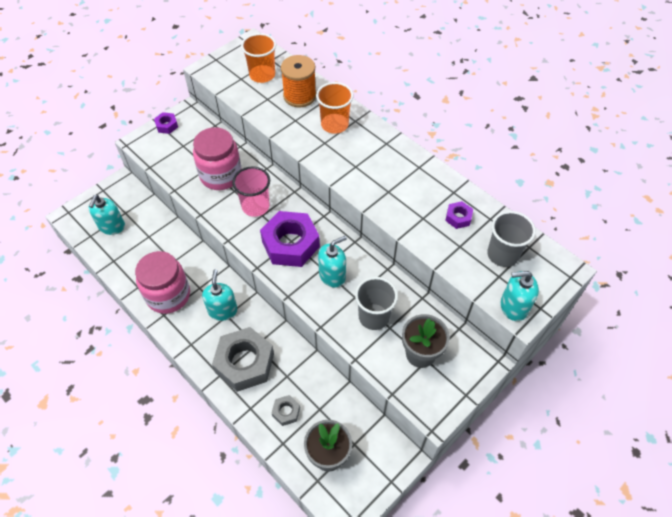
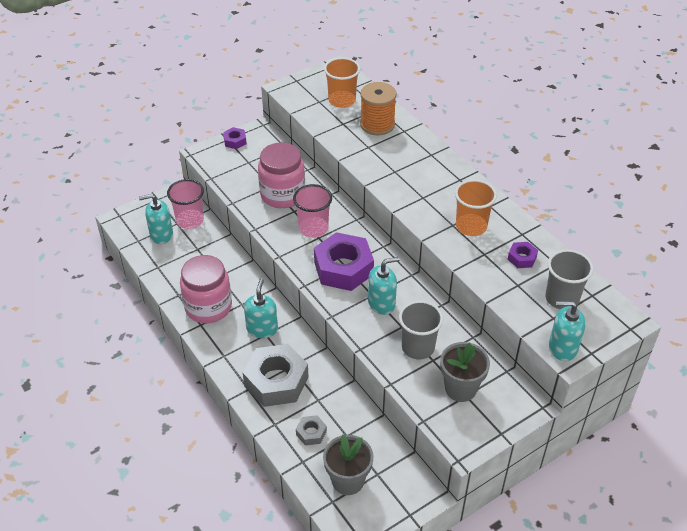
camera: 10 degrees right, 10 degrees down
(112, 226) = (161, 234): turquoise soap dispenser -> turquoise soap dispenser turned 60 degrees clockwise
(137, 208) = (190, 220): none -> pink cup
(334, 125) = (408, 156): orange cup -> orange cup (471, 226)

